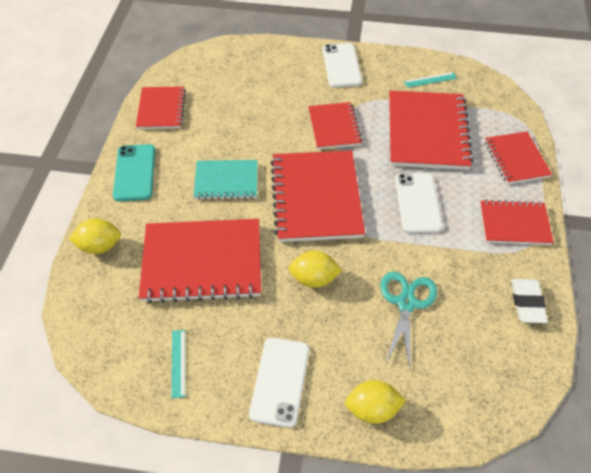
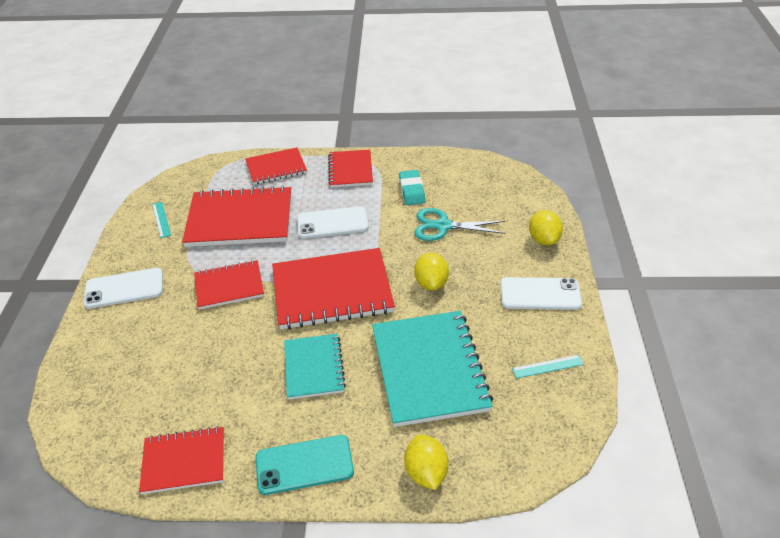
camera: 95 degrees left, 10 degrees down
(202, 262) = (429, 369): red notebook -> turquoise notebook
(475, 280) = (412, 190): none -> turquoise eraser
(527, 303) = (427, 166): white eraser -> none

